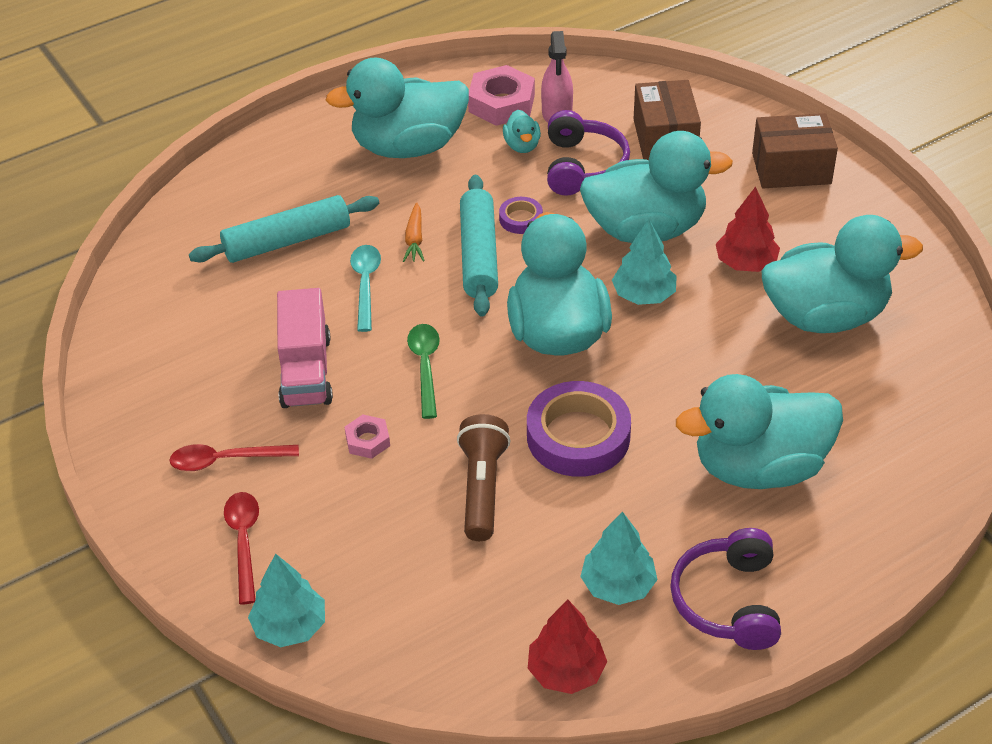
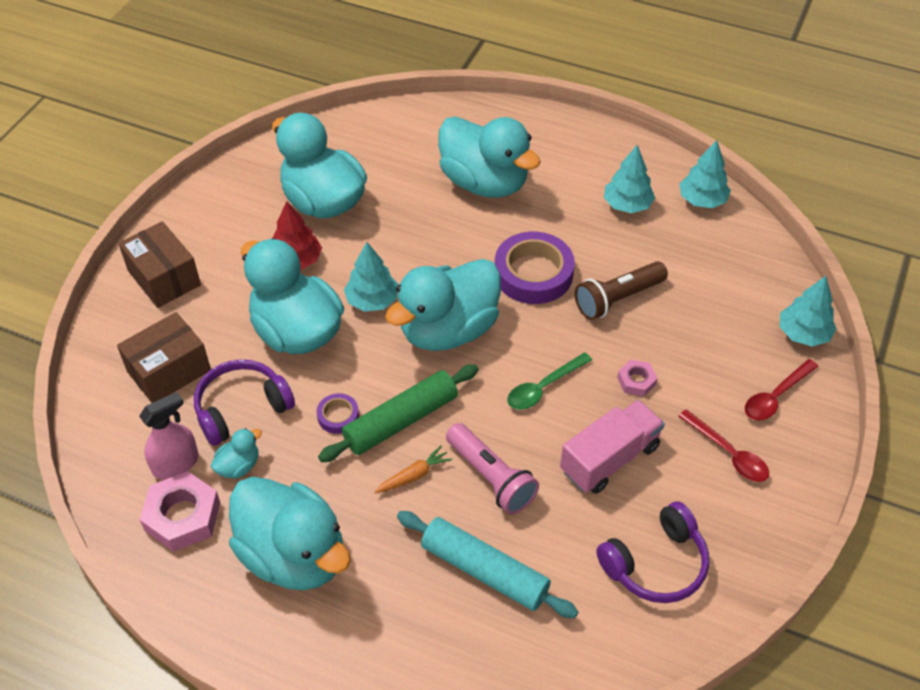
camera: 125 degrees left, 5 degrees up
(365, 285) = (491, 477): turquoise spoon -> pink flashlight
(478, 255) = (401, 421): turquoise rolling pin -> green rolling pin
(566, 671) = (702, 200): red tree -> turquoise tree
(728, 601) = (593, 158): purple headphones -> purple headphones (656, 564)

